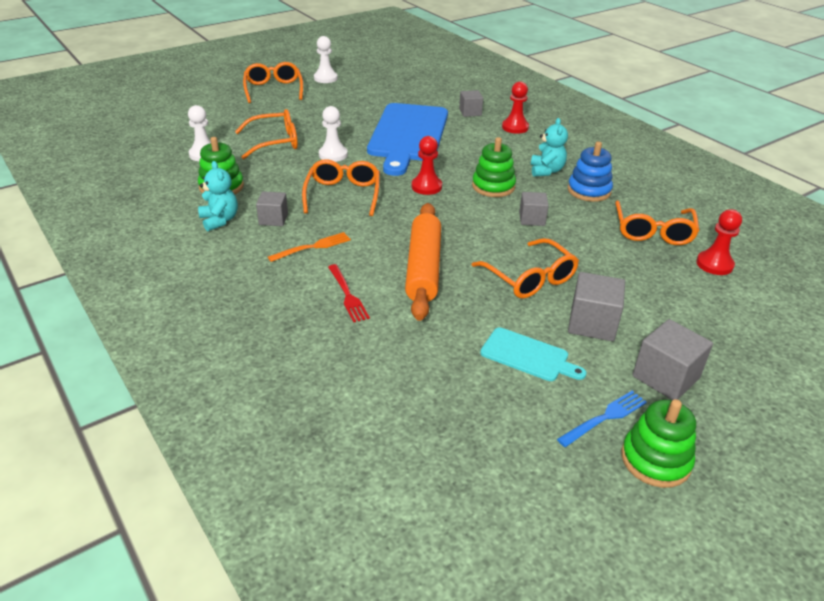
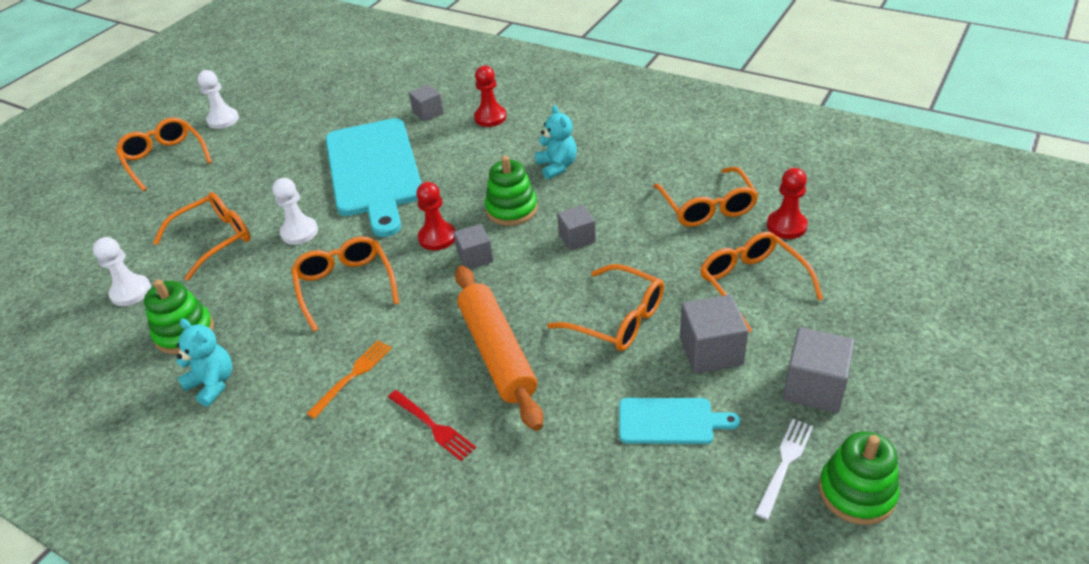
camera: 20 degrees left, 5 degrees up
(273, 219) = (280, 355): grey cube -> grey cube (475, 257)
(408, 135) = (374, 171): blue cutting board -> turquoise cutting board
(589, 191) = (615, 177): blue stacking toy -> none
(604, 418) = (784, 464): blue fork -> white fork
(657, 292) = (752, 284): none -> orange glasses

